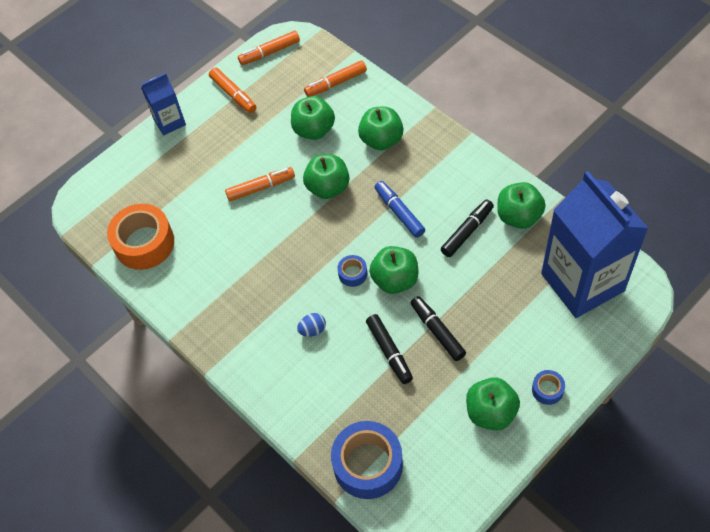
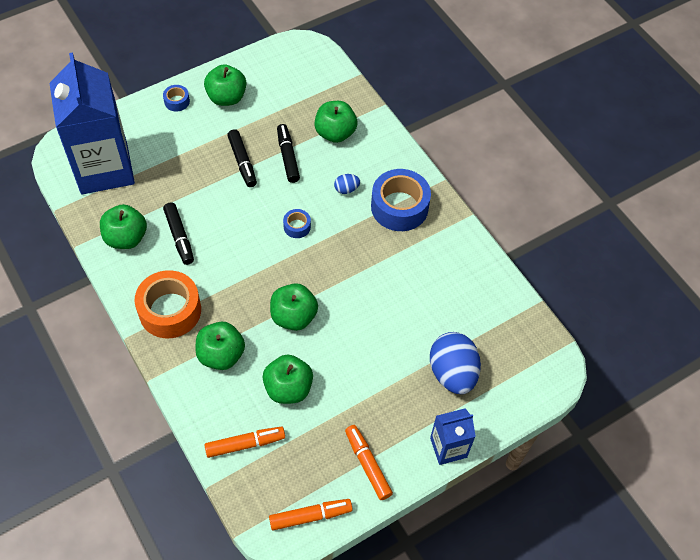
camera: 175 degrees left, 0 degrees up
(144, 243) = (489, 308): orange tape -> orange tape (170, 310)
(173, 178) = (452, 373): none -> blue egg
(260, 187) = (362, 335): orange marker -> none
(368, 464) = (331, 88): blue tape -> blue tape (399, 207)
(395, 280) = (261, 211): green apple -> green apple (335, 133)
(399, 212) = (233, 271): blue marker -> none
(467, 232) = (179, 237): black marker -> black marker turned 75 degrees counterclockwise

